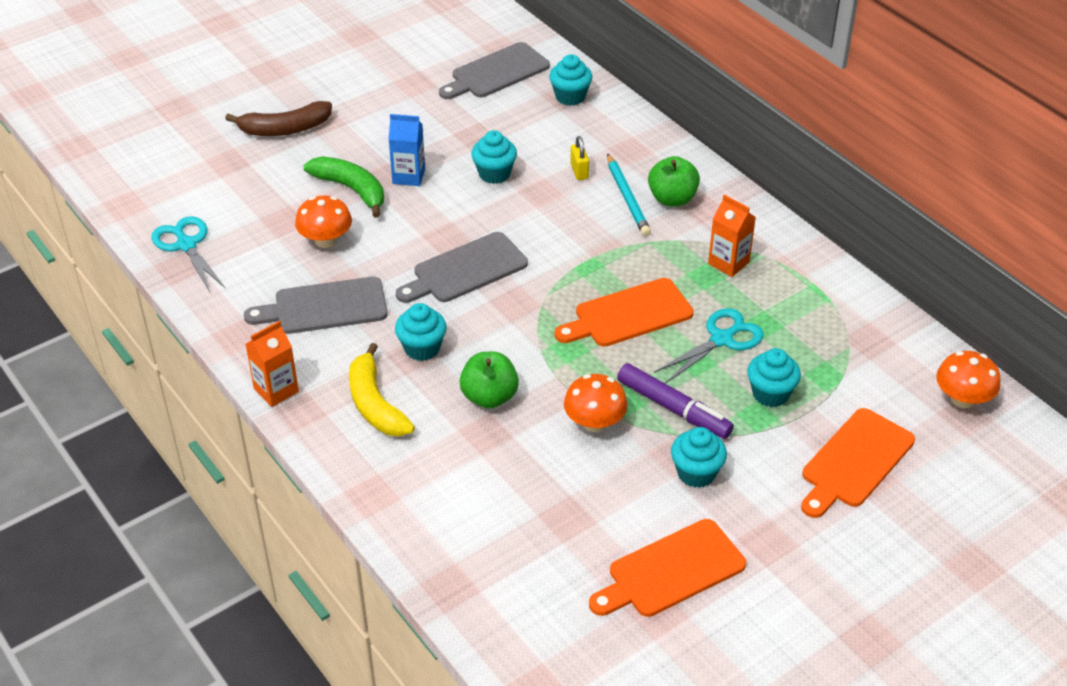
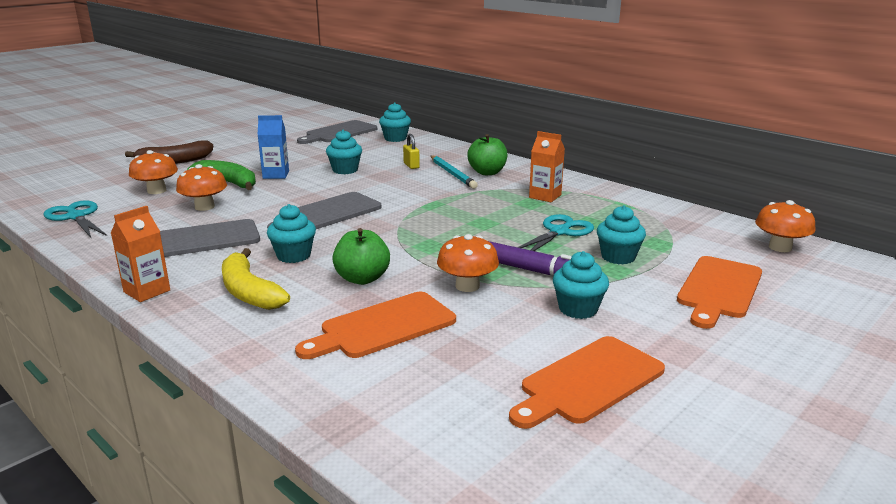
camera: 10 degrees left, 20 degrees down
(269, 198) = (156, 191): none -> orange mushroom
(628, 315) = (475, 225): orange cutting board -> orange cutting board (383, 327)

